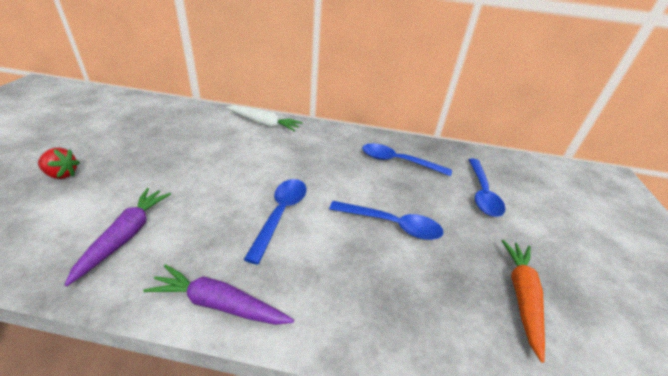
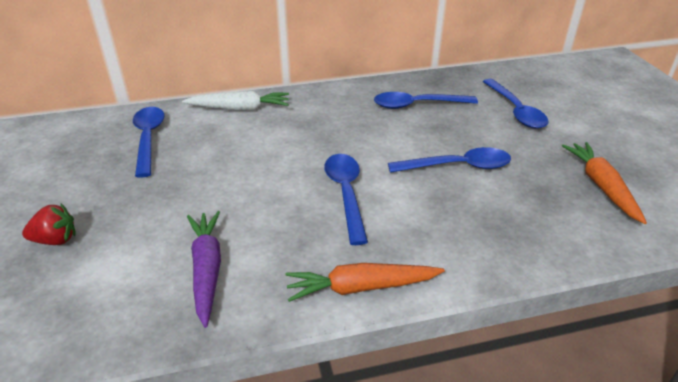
camera: 20 degrees left, 0 degrees up
(186, 126) = (148, 139): none -> blue spoon
(219, 304) = (361, 287): purple carrot -> orange carrot

